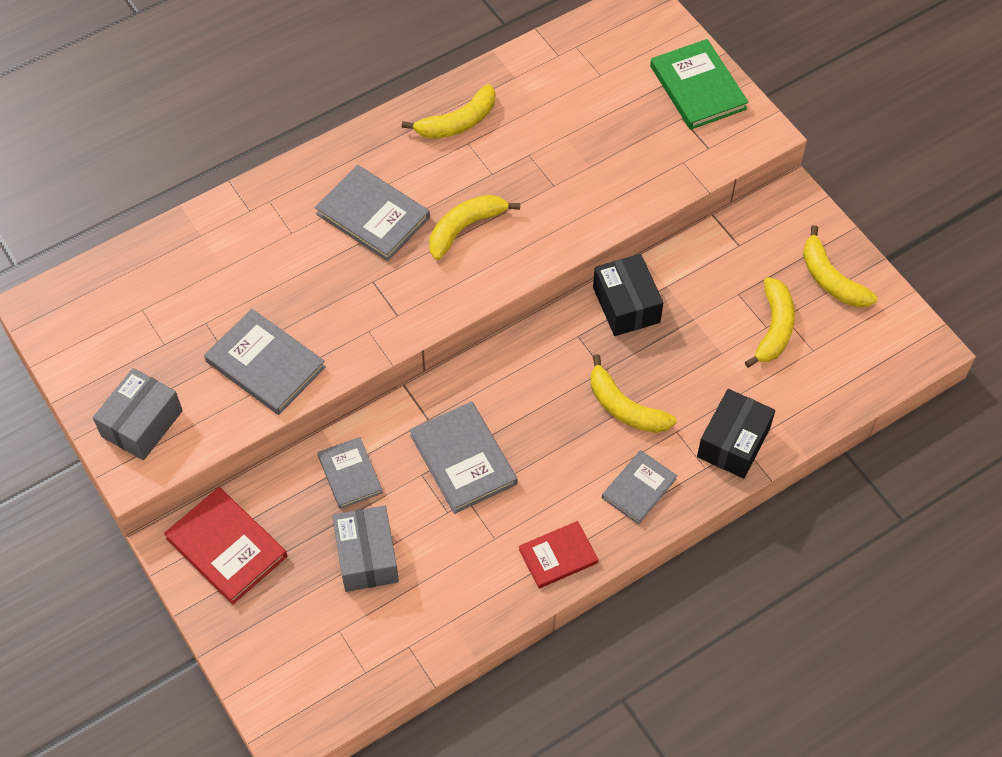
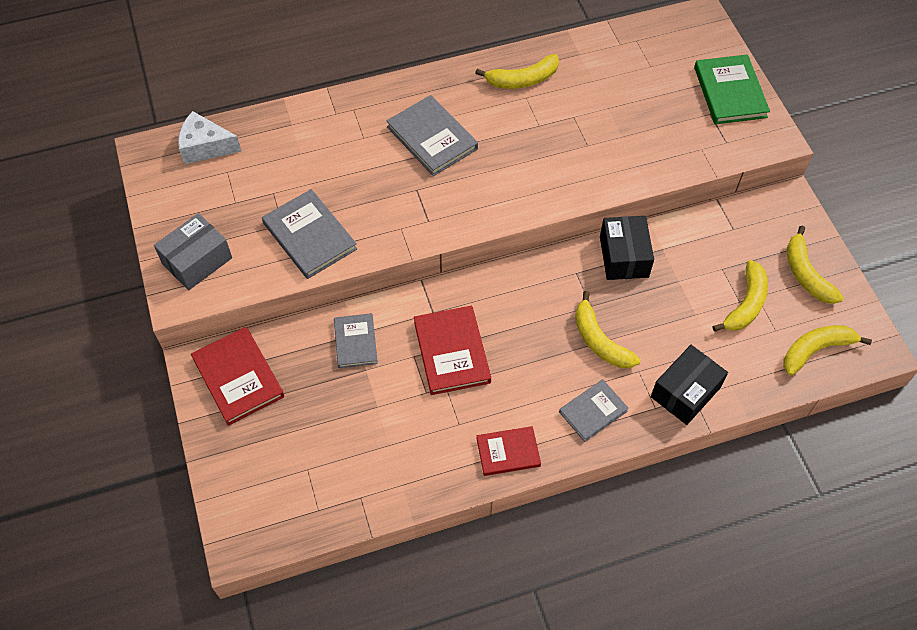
camera: 15 degrees right, 0 degrees up
(106, 285) = (205, 147): none -> white cheese
(367, 557) = (348, 413): grey box -> none
(463, 459) = (452, 352): grey book -> red book
(465, 228) = (504, 163): yellow banana -> yellow banana (816, 350)

